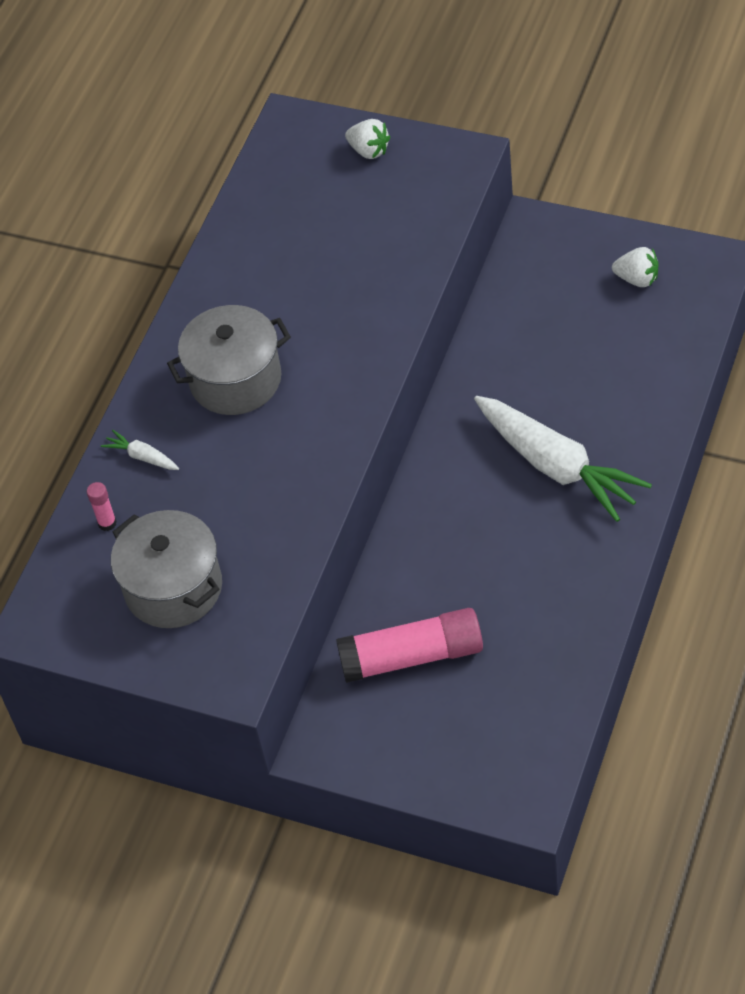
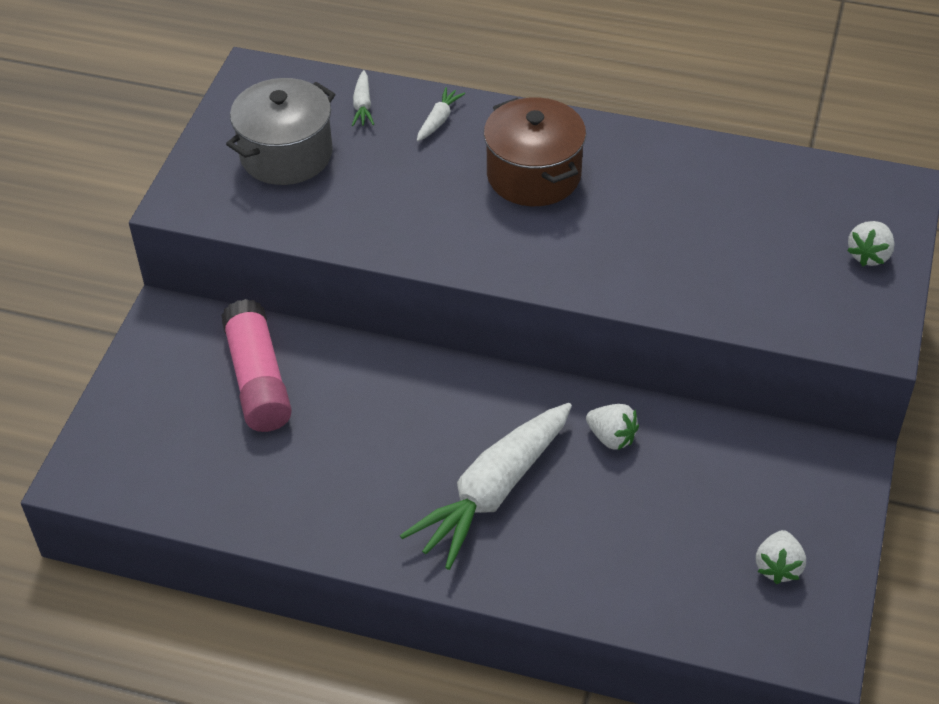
camera: 80 degrees right, 5 degrees down
(107, 523) = (362, 105): pink glue stick -> white carrot
(235, 380) = (534, 175): grey pot -> brown pot
(499, 380) = (611, 437): none -> white strawberry

